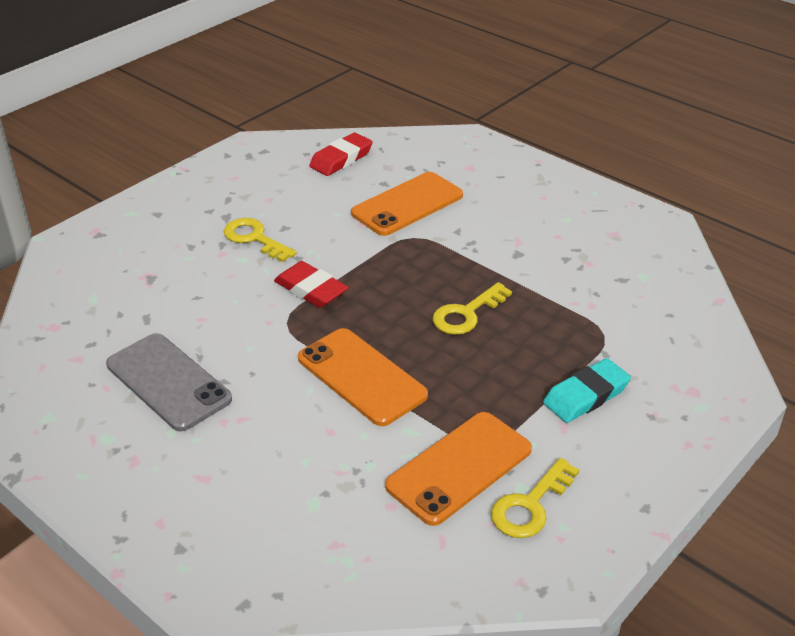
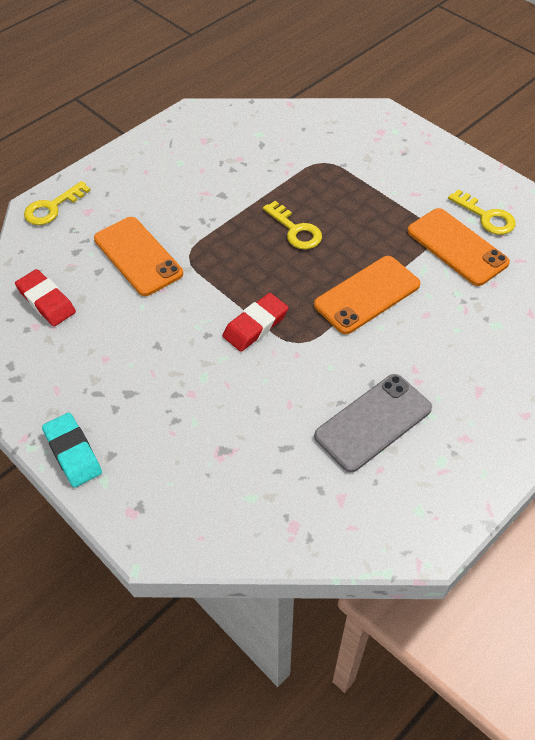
camera: 85 degrees left, 15 degrees up
(254, 238) = (171, 368): yellow key -> yellow key (52, 208)
(586, 395) = (386, 179): turquoise eraser -> turquoise eraser (73, 452)

